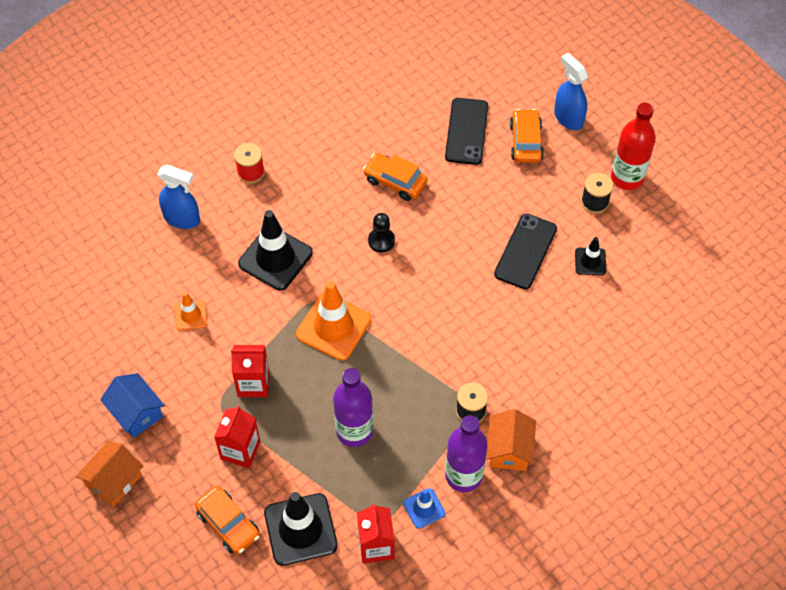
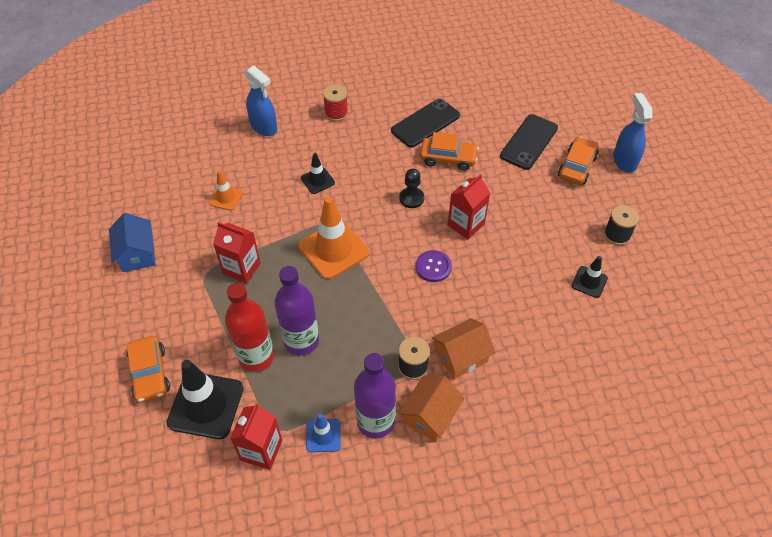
camera: 25 degrees right, 5 degrees down
(114, 480) = (85, 299): orange house -> orange house (461, 356)
(240, 450) = (198, 317): red carton -> red carton (466, 225)
(275, 258) = (317, 180): black traffic cone -> black traffic cone, size x0.52
(395, 181) = (448, 158): orange car -> orange car turned 135 degrees clockwise
(439, 305) = (433, 267): none -> purple button
(525, 251) = (533, 252): black phone -> black phone (425, 123)
(627, 178) = (657, 225): red bottle -> red bottle (256, 356)

